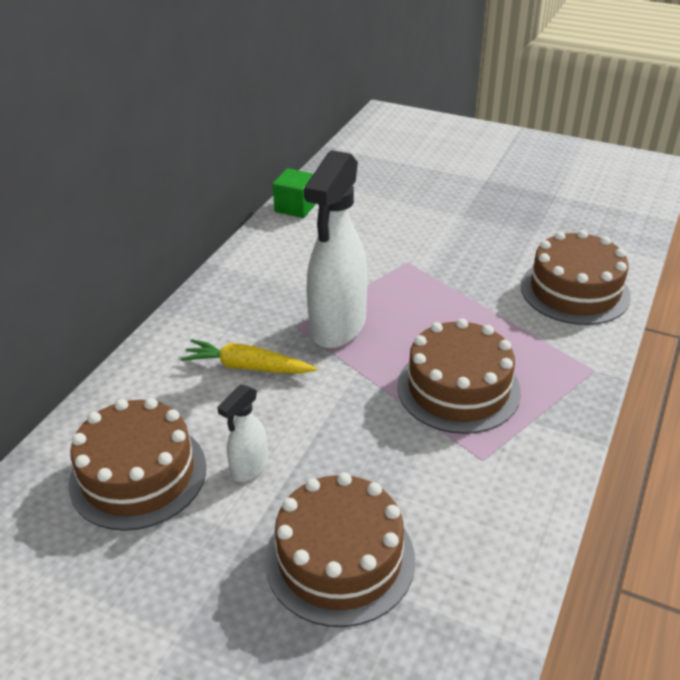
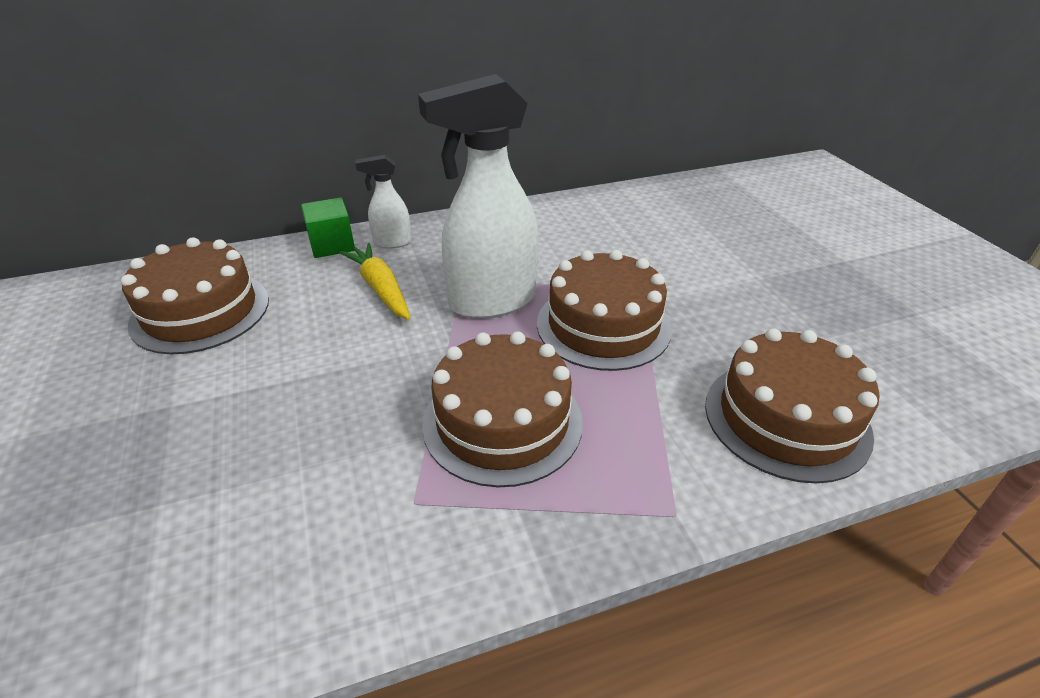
camera: 45 degrees right, 0 degrees up
(249, 468) = (256, 359): white spray bottle -> white spray bottle (392, 243)
(296, 207) = (612, 198): green cube -> green cube (332, 245)
(340, 558) = (179, 479): brown cake -> brown cake (603, 325)

